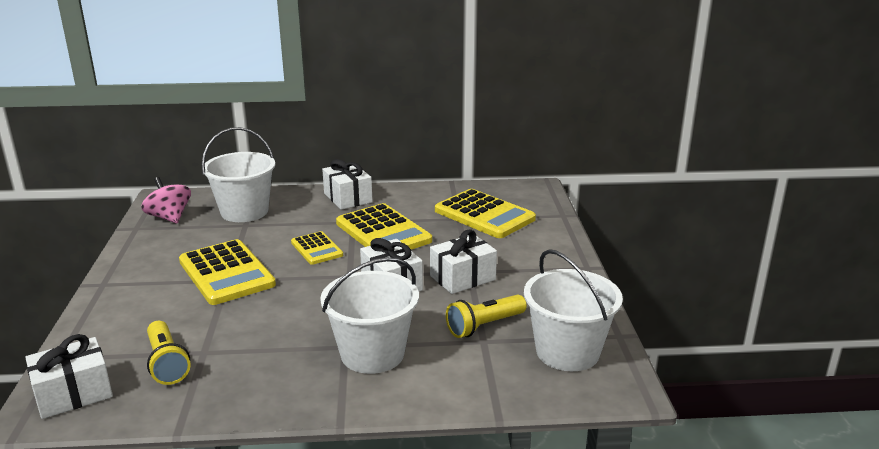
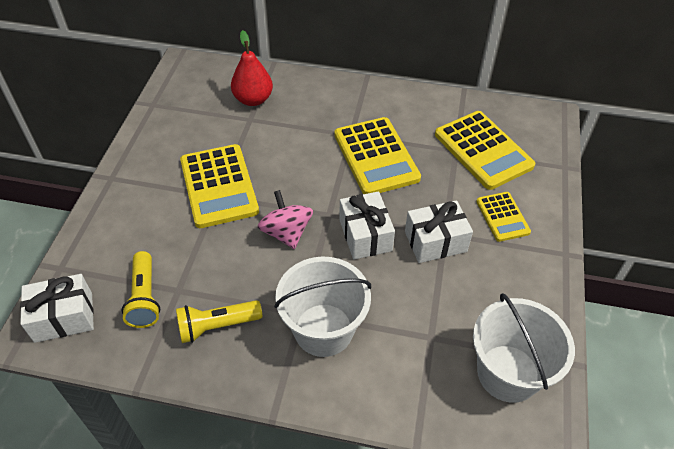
camera: 15 degrees right, 25 degrees up
(169, 218) = (184, 95): pink spinning top -> pink spinning top (286, 233)
(244, 212) = (253, 99): white bucket -> red pear
(317, 249) = (307, 168): yellow calculator -> yellow calculator (502, 217)
(348, 198) = (354, 97): white gift -> none
(484, 326) = (437, 316): yellow flashlight -> yellow flashlight (217, 326)

